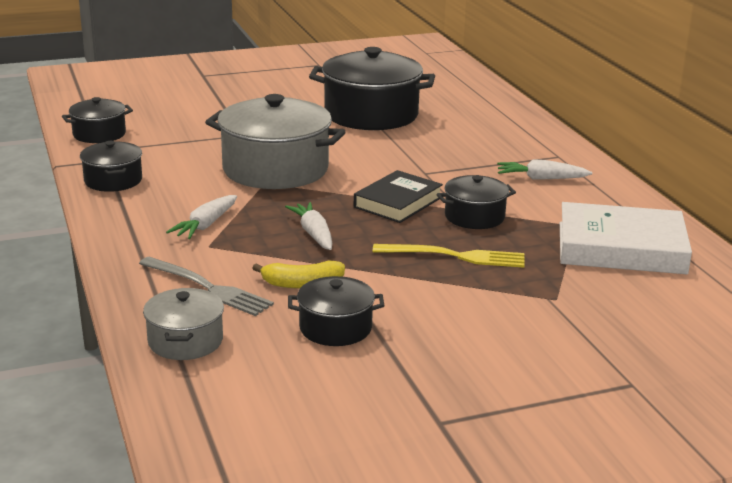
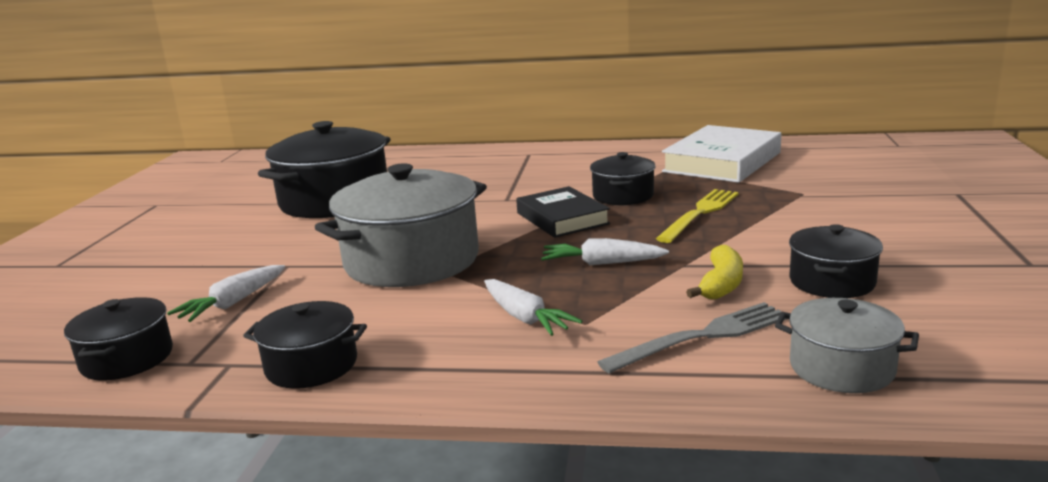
camera: 60 degrees left, 5 degrees down
(541, 178) = (567, 165): white carrot -> white carrot (233, 303)

